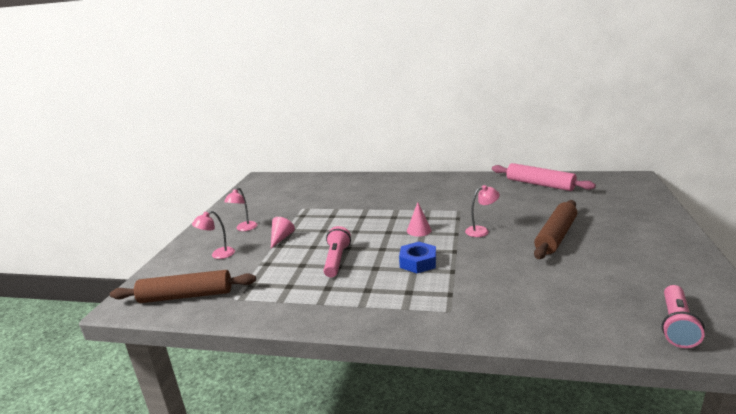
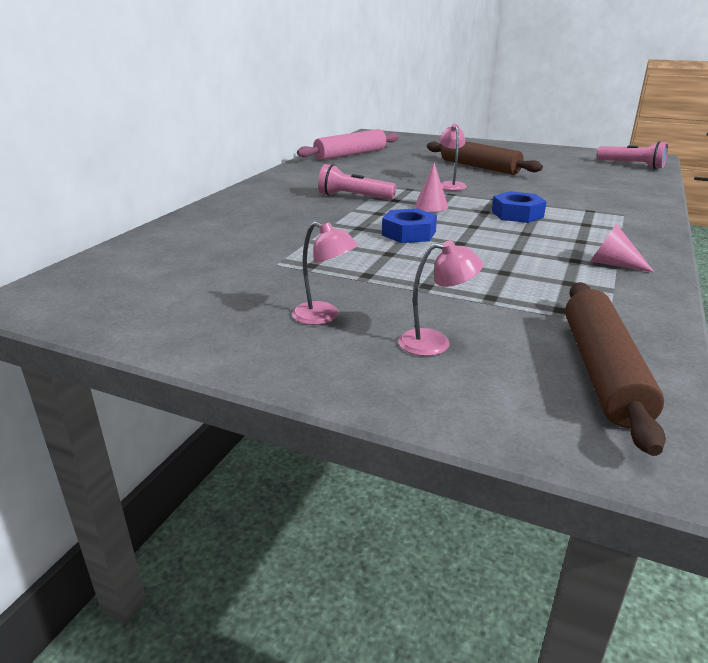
camera: 80 degrees left, 5 degrees up
(218, 255) = (435, 343): pink lamp -> pink lamp turned 75 degrees counterclockwise
(281, 238) = (397, 283): pink cone -> pink cone (613, 264)
(336, 260) = (497, 250): pink flashlight -> pink flashlight (354, 197)
(358, 231) = (409, 233): none -> blue nut

